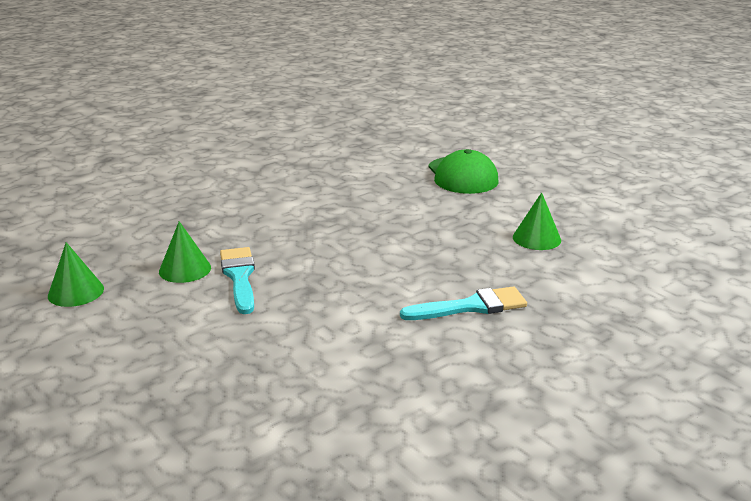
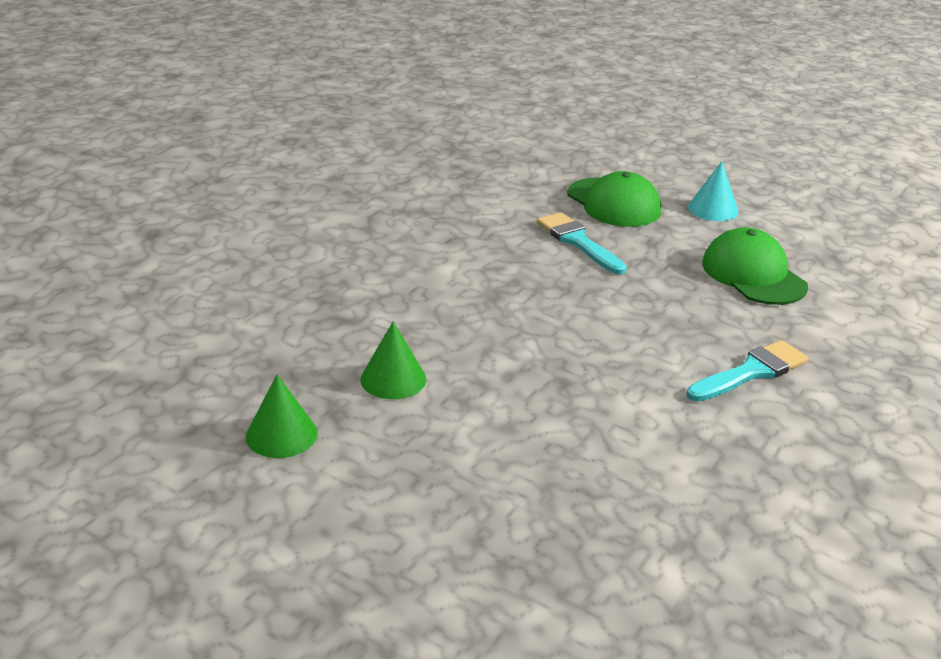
camera: 20 degrees left, 5 degrees up
(239, 277) = (468, 378): turquoise brush -> turquoise brush (578, 242)
(536, 238) = (753, 275): green cone -> green cap
(543, 189) = (713, 209): none -> turquoise cone

